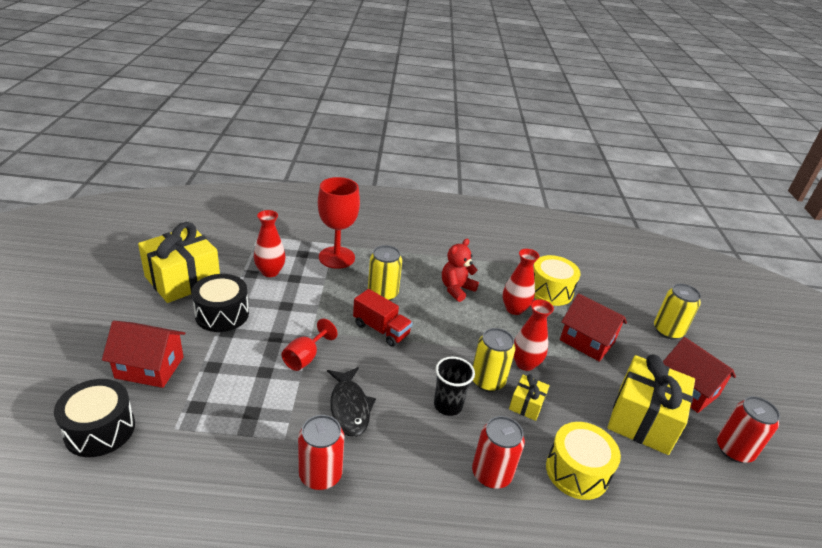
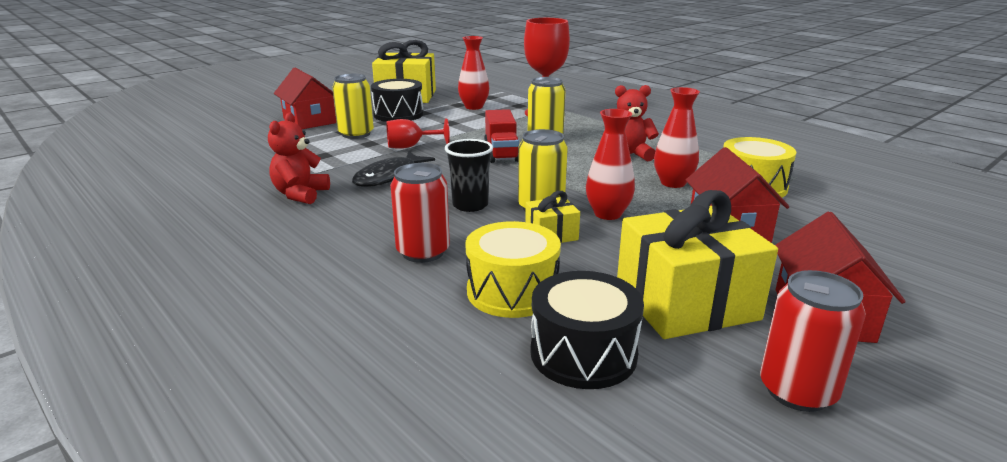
camera: 50 degrees right, 10 degrees down
(100, 430) = (235, 133): black drum -> black drum (583, 353)
(320, 475) = (300, 194): red can -> red teddy bear
(668, 331) = (896, 266): yellow can -> yellow can (356, 134)

